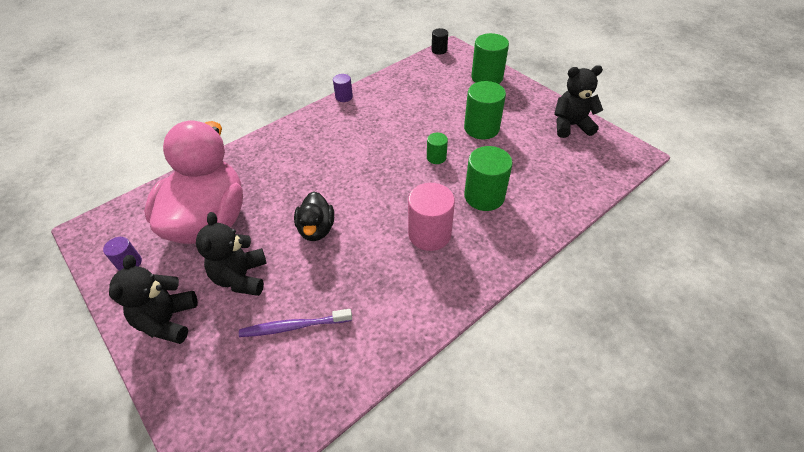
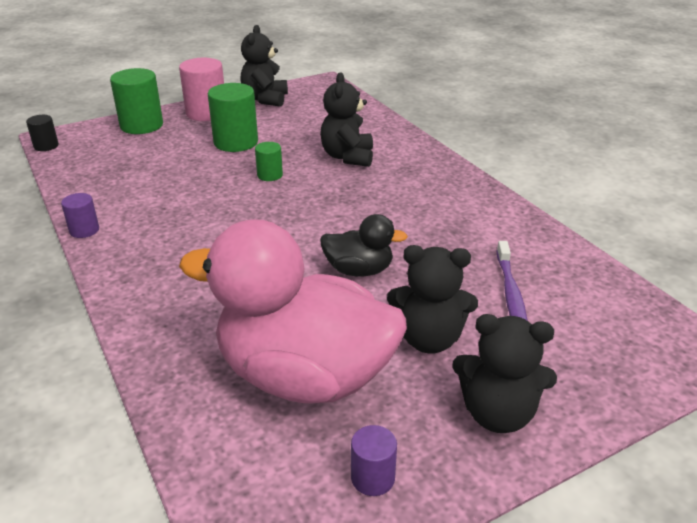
camera: 80 degrees left, 15 degrees down
(429, 234) = (392, 194): pink cylinder -> pink cylinder (206, 113)
(484, 196) = (348, 157): green cylinder -> black teddy bear

